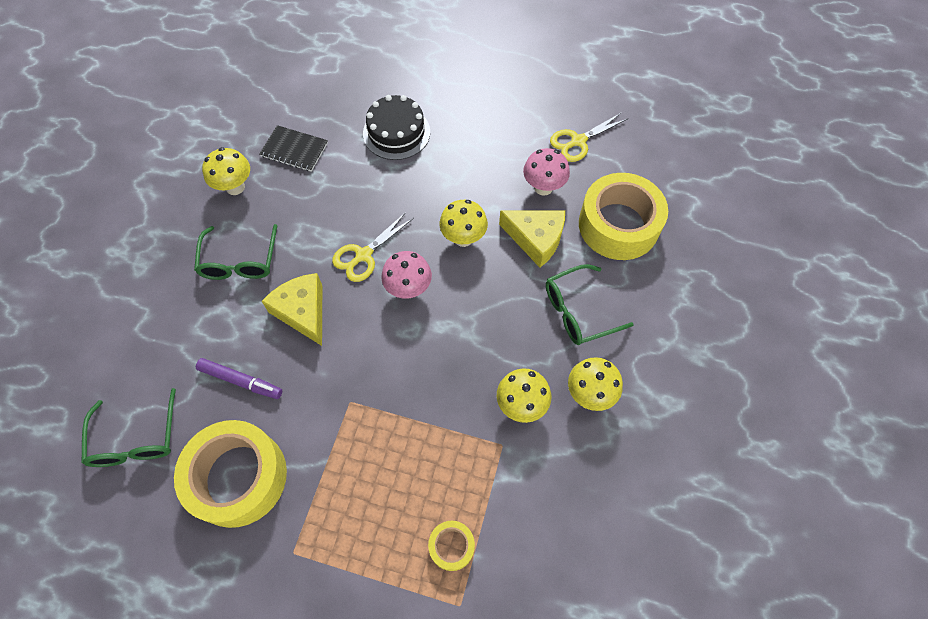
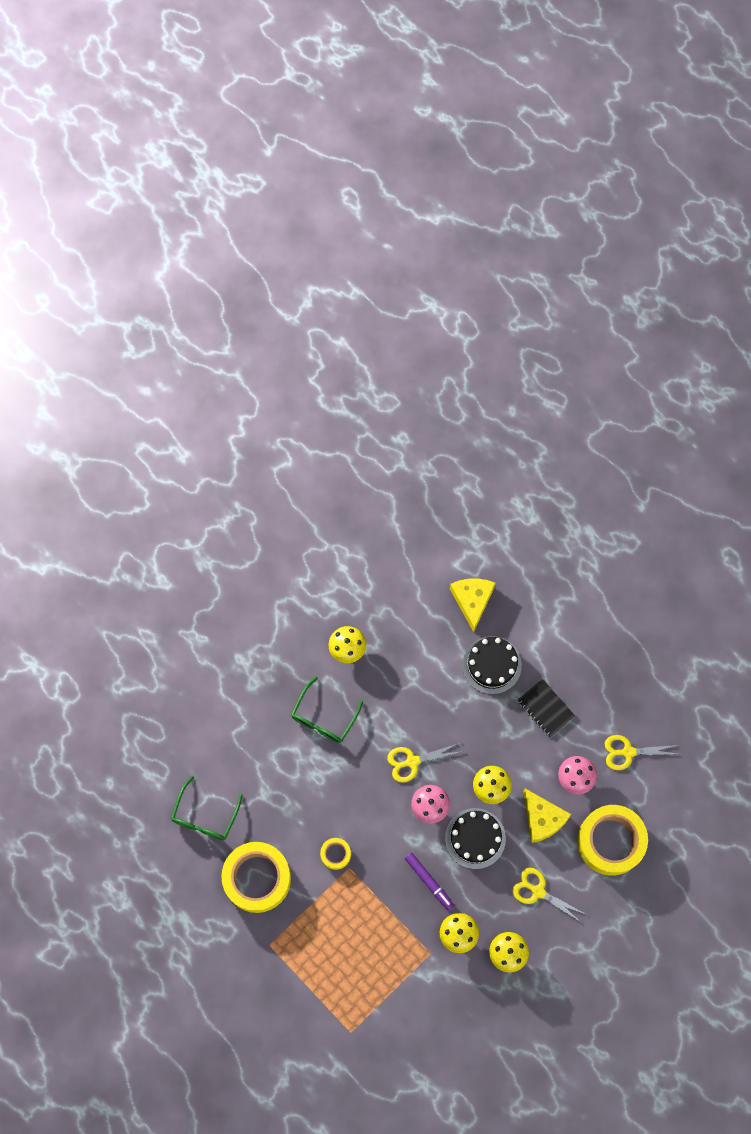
camera: 30 degrees right, 10 degrees up
(241, 381) = (286, 812): purple marker -> purple marker (429, 882)
(294, 150) = (406, 638): black notebook -> black notebook (545, 708)
(303, 311) = (349, 783): yellow cheese -> yellow cheese (472, 600)
(451, 546) = (364, 996): yellow tape -> yellow tape (335, 854)
(477, 294) = (475, 838): none -> black cake
(579, 311) = (538, 891): green glasses -> yellow scissors

